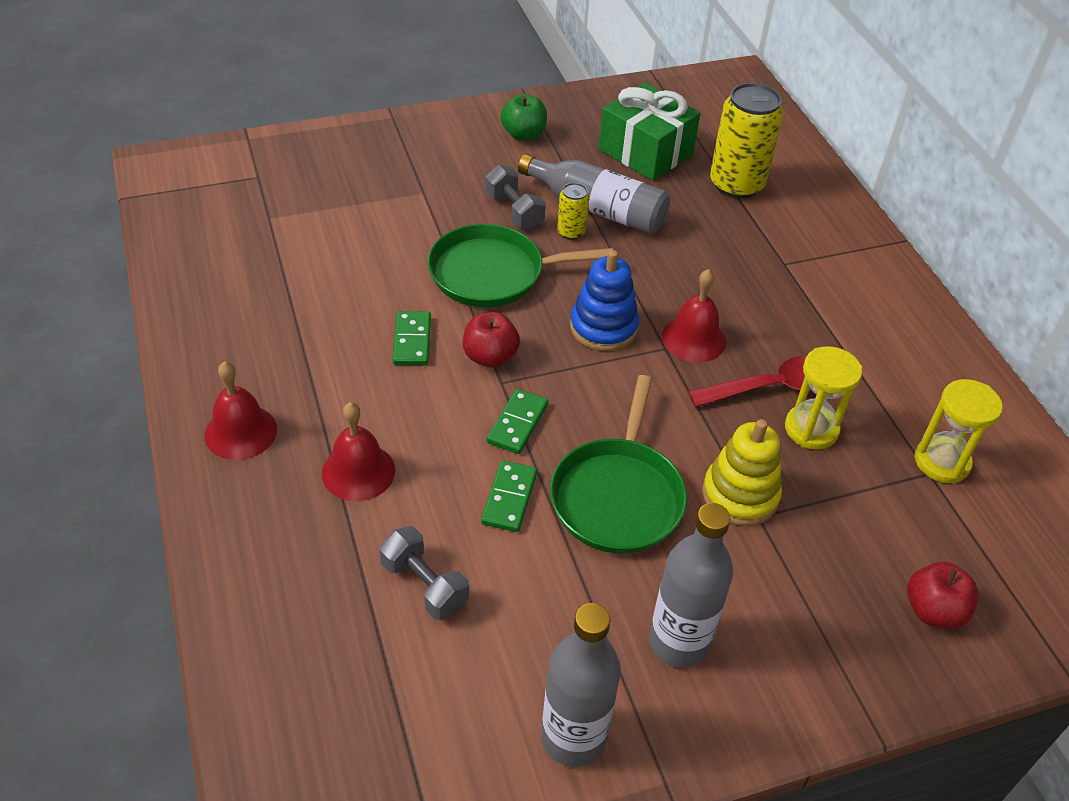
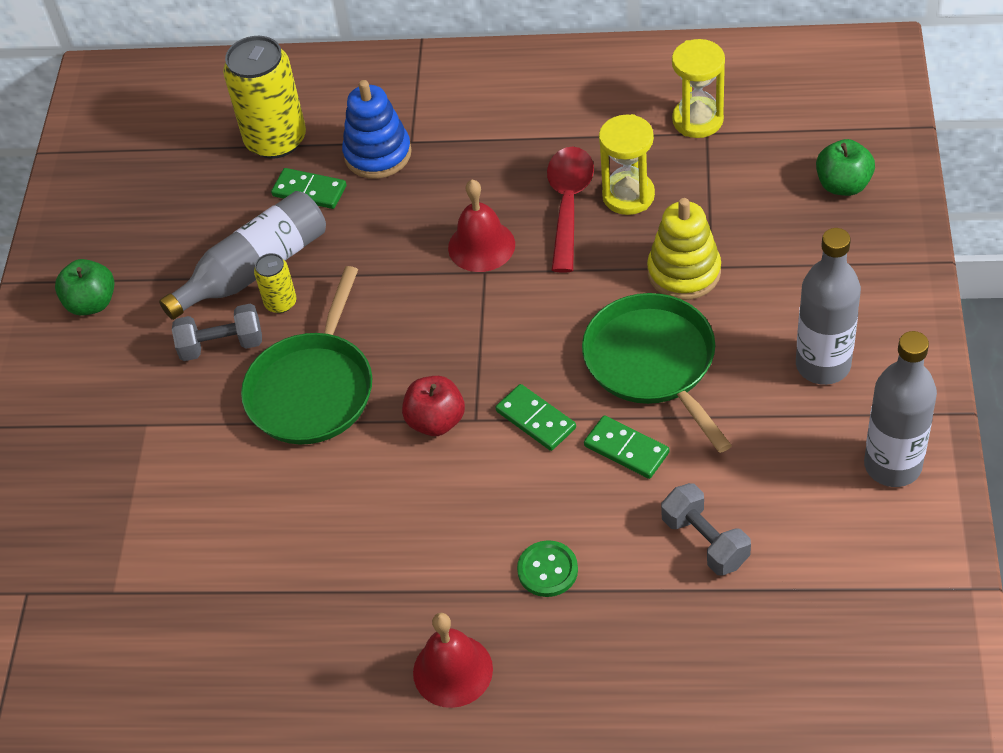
camera: 60 degrees left, 5 degrees up
(358, 471) = (547, 570): red bell -> green button
(412, 341) = (383, 486): green domino -> green domino (309, 191)
(424, 585) = (705, 541): grey dumbbell -> grey dumbbell turned 75 degrees clockwise
(603, 327) = (435, 314): blue stacking toy -> blue stacking toy (378, 154)
(618, 496) = (653, 363): green pan -> green pan turned 150 degrees counterclockwise
(645, 152) = (182, 200): green gift -> none
(933, 611) = (843, 185): red apple -> green apple

